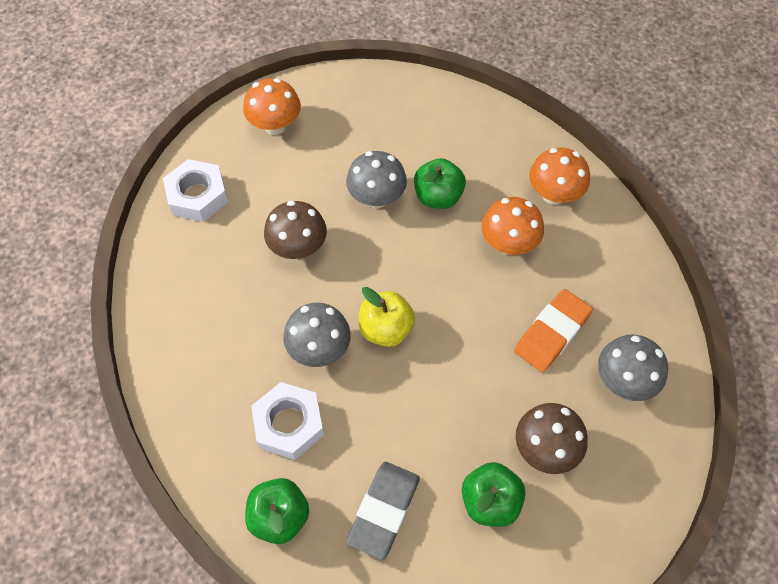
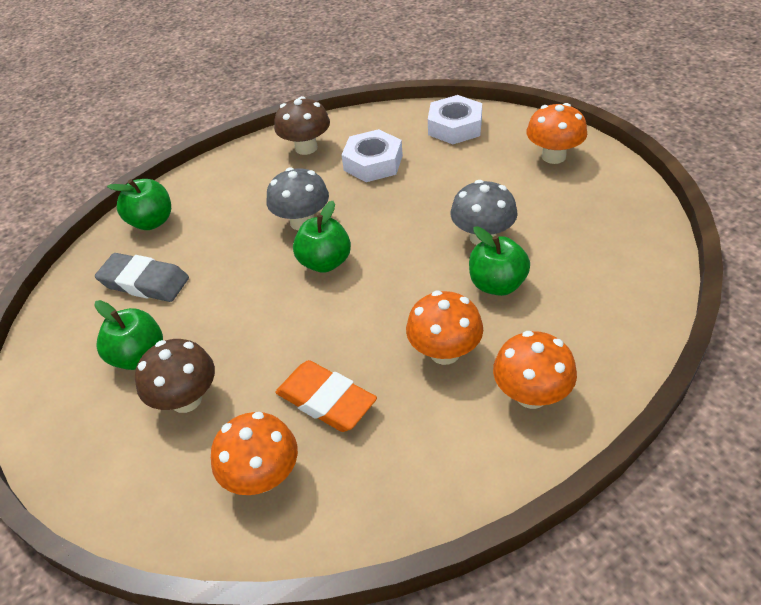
camera: 90 degrees right, 15 degrees down
(289, 424) = (231, 214): white nut -> white nut (373, 163)
(298, 248) = (410, 193): brown mushroom -> brown mushroom (306, 148)
(386, 329) = (325, 262): yellow apple -> green apple
(623, 381) = (263, 476): grey mushroom -> orange mushroom

